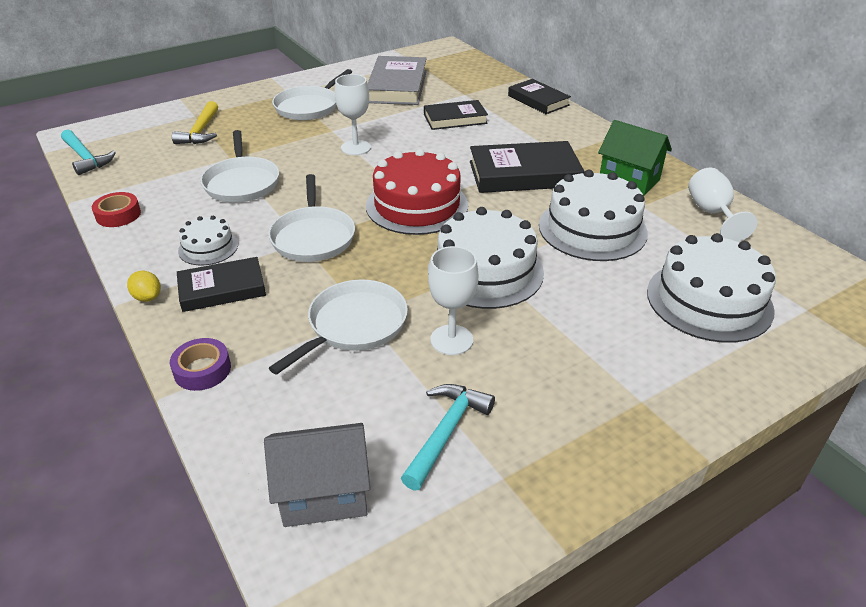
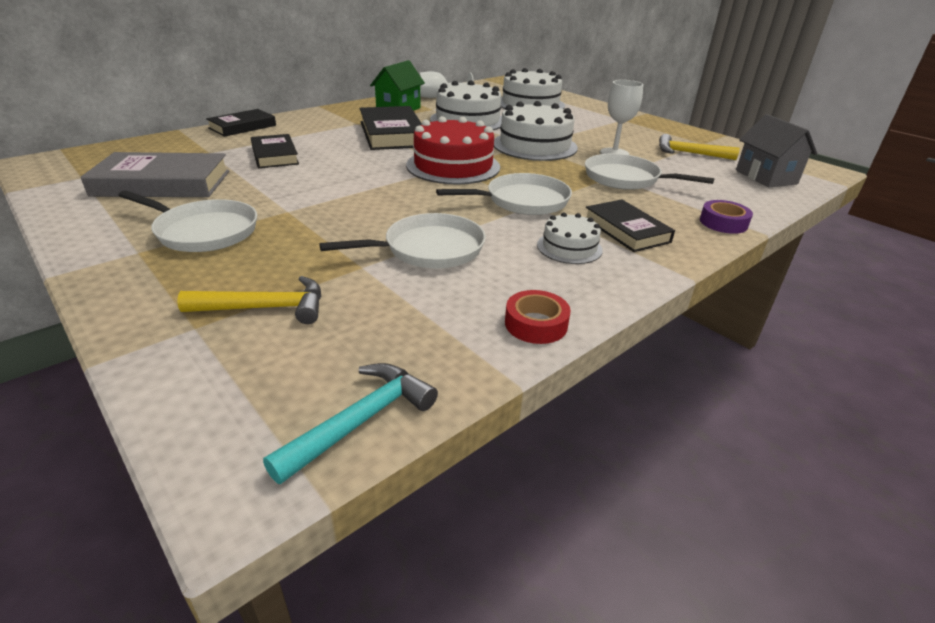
camera: 100 degrees left, 5 degrees down
(147, 297) = (669, 264): yellow lemon -> none
(356, 148) = (338, 195): white goblet -> none
(446, 432) = (689, 153): turquoise hammer -> yellow hammer

